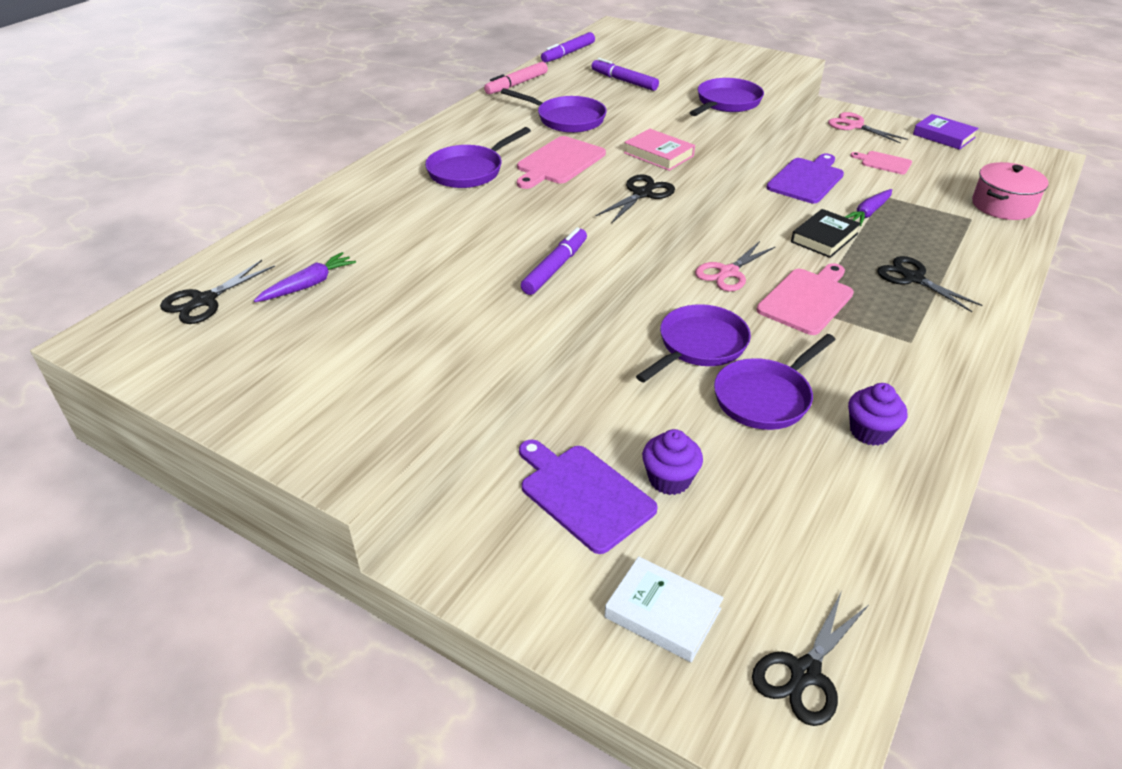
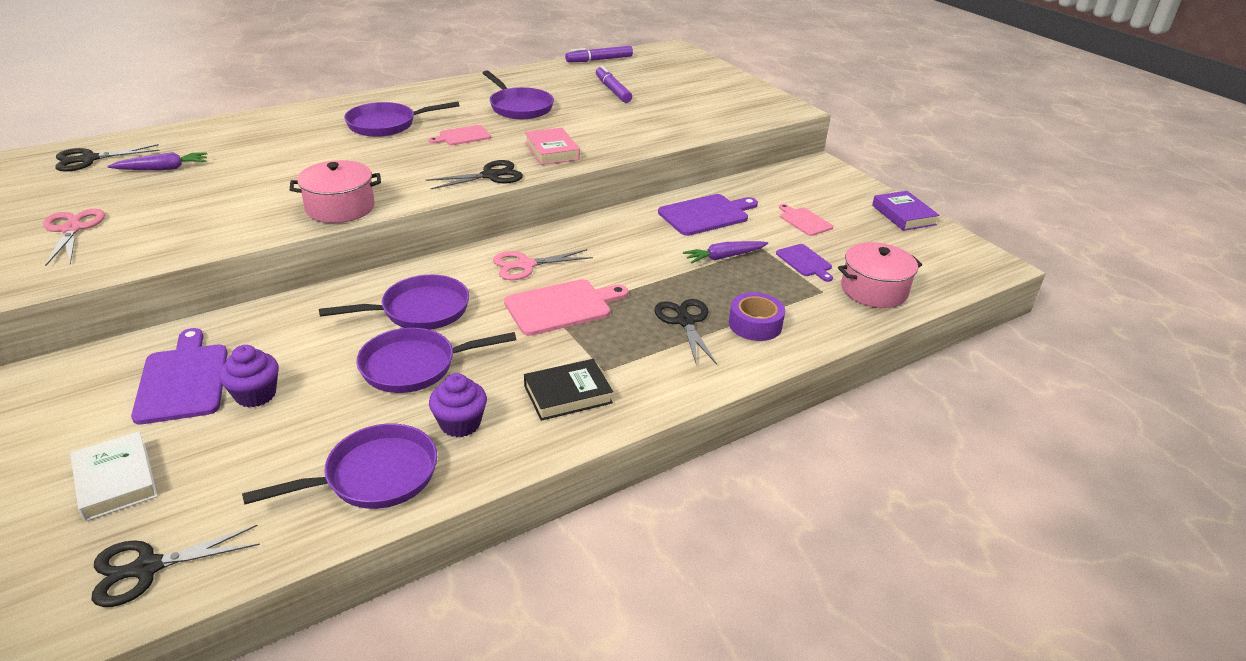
camera: 25 degrees right, 5 degrees down
(516, 84) = (520, 73): pink marker -> none
(555, 268) = (340, 208): purple marker -> pink pot
(559, 162) = (462, 136): pink cutting board -> pink cutting board, size x0.59
(726, 103) = (676, 127): purple pan -> purple pan (374, 476)
(824, 238) = (651, 264): black book -> black book (568, 394)
(855, 126) = (822, 184): pink scissors -> pink scissors (72, 229)
(929, 198) = (805, 262): none -> purple cutting board
(963, 263) = (755, 324): none -> purple tape

